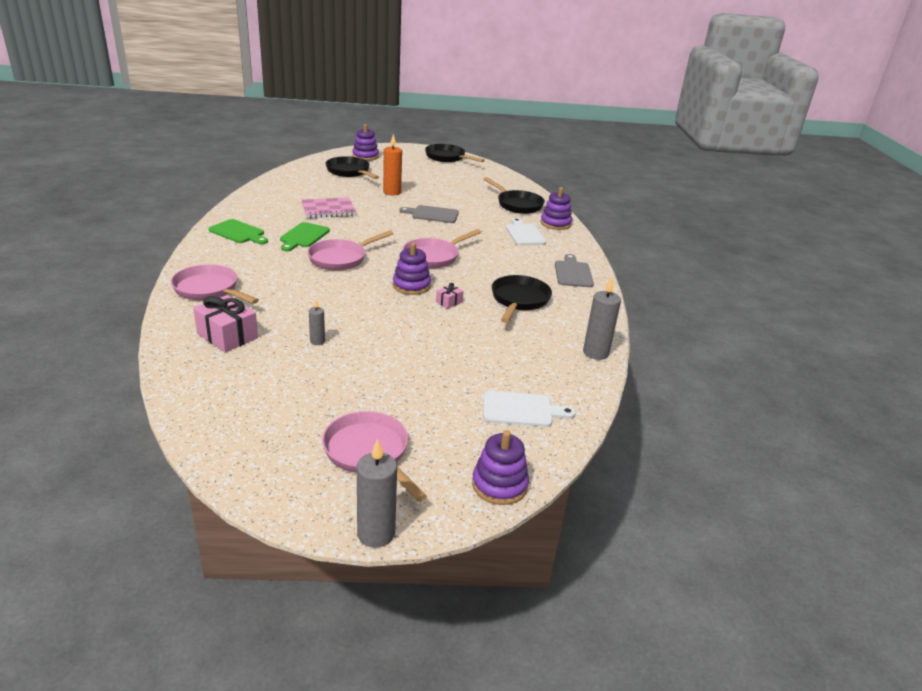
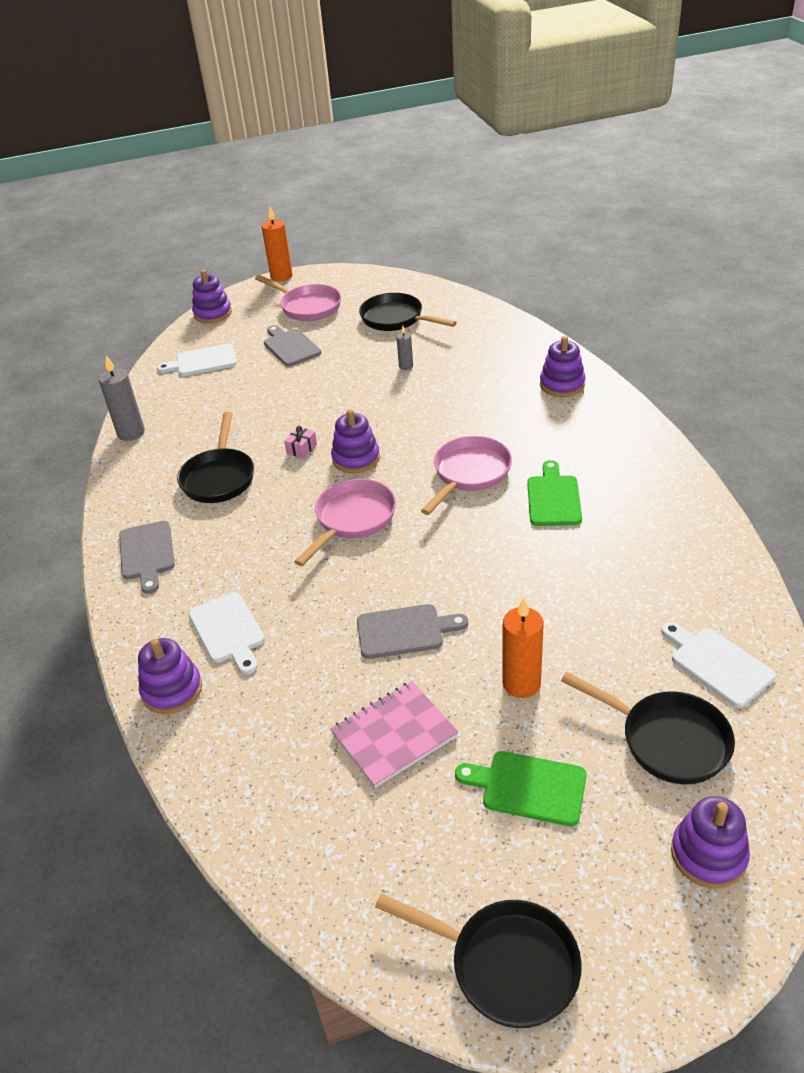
camera: 170 degrees right, 10 degrees up
(209, 290) = (562, 384): pink pan -> purple stacking toy
(227, 336) = (487, 348): pink gift -> none
(238, 232) = (641, 475): green cutting board -> green cutting board (528, 787)
(304, 179) = (717, 664): none -> white cutting board
(328, 209) = (580, 576): pink notebook -> pink notebook (394, 735)
(376, 533) = (281, 276): grey candle -> orange candle
(417, 398) = (290, 347): none -> grey cutting board
(517, 205) = (255, 739): black pan -> black pan (396, 319)

